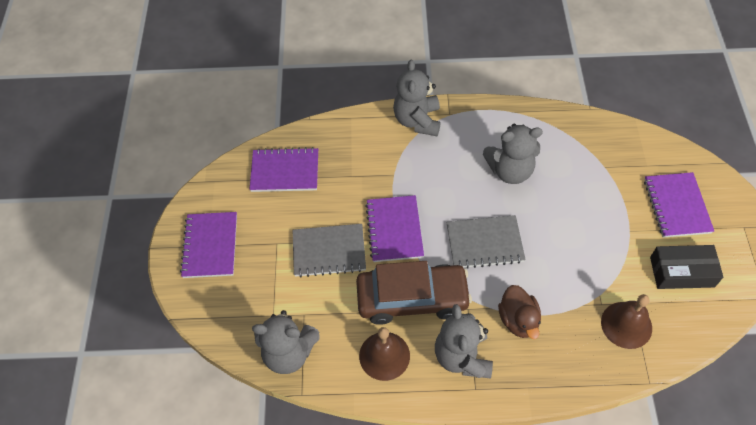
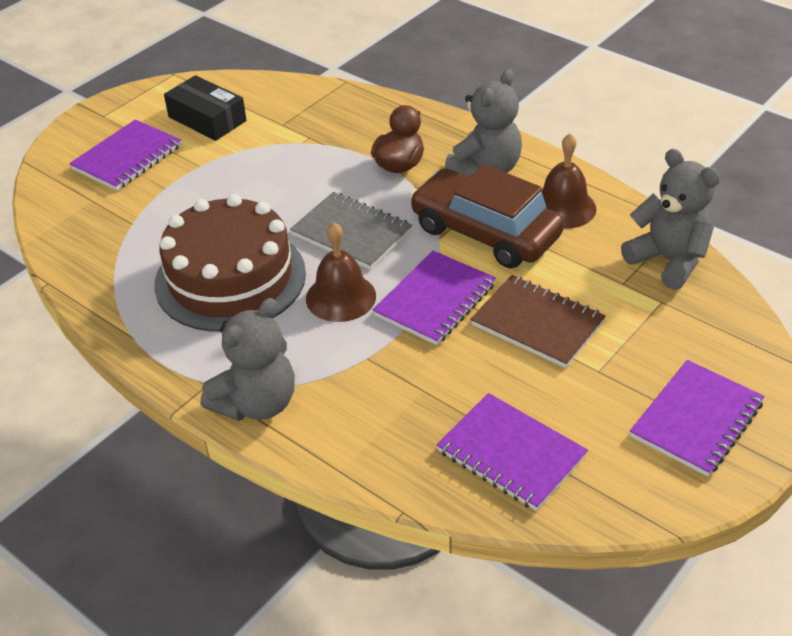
camera: 140 degrees left, 15 degrees down
(329, 251) = (537, 323): grey notebook -> brown notebook
(510, 170) = (230, 278): grey teddy bear -> brown cake
(626, 325) = (309, 116): brown bell -> brown bell (341, 297)

